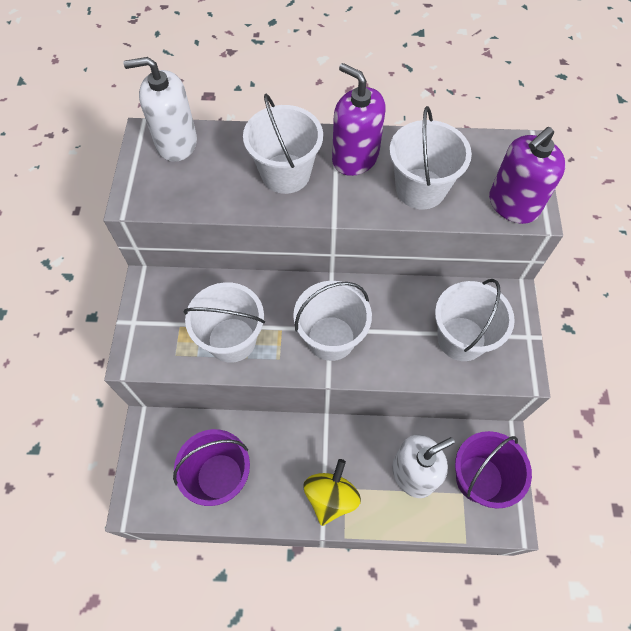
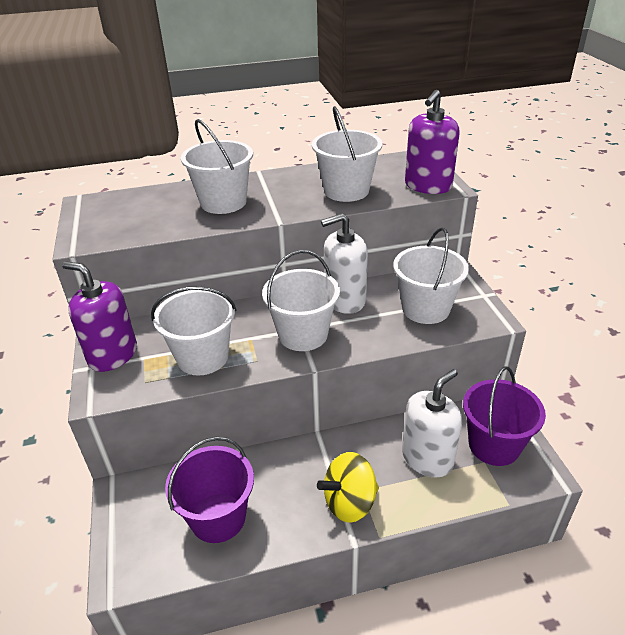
camera: 15 degrees left, 25 degrees down
(176, 143) = (114, 202): white soap dispenser -> white soap dispenser (344, 300)
(331, 497) = (349, 502): yellow spinning top -> yellow spinning top turned 120 degrees counterclockwise
(355, 158) = (282, 184): purple soap dispenser -> purple soap dispenser (113, 355)

